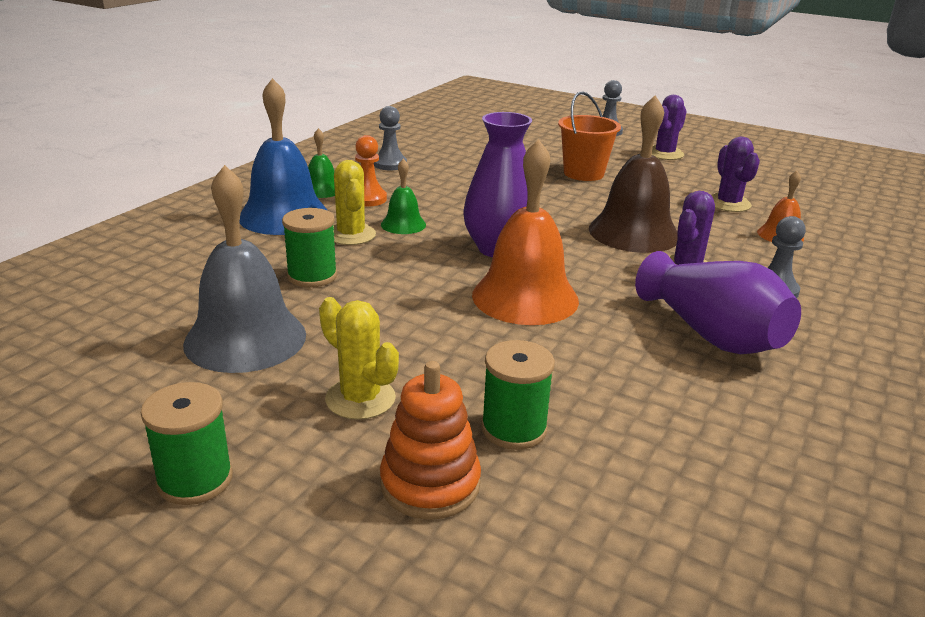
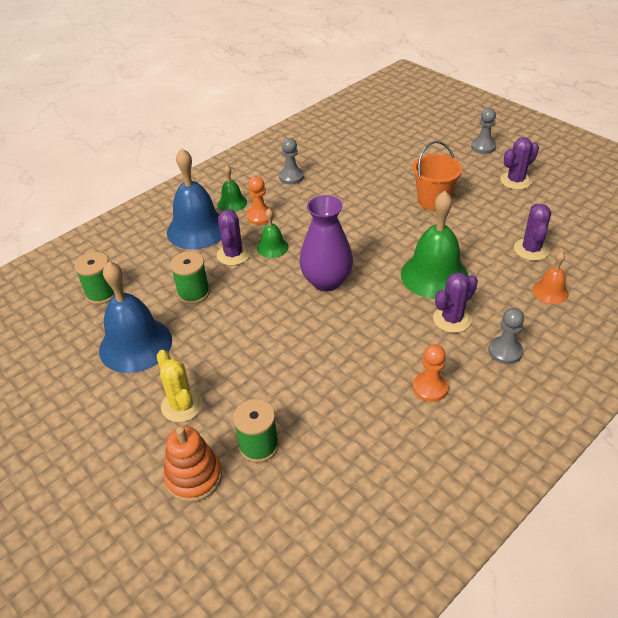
camera: 20 degrees right, 15 degrees up
(195, 480) = (76, 448): green spool -> green spool (101, 293)
(245, 338) = (135, 345): grey bell -> blue bell
(351, 235) = (233, 254): yellow cactus -> purple cactus
(525, 297) = (321, 333): orange bell -> none
(633, 232) = (434, 275): brown bell -> green bell
(711, 334) = (430, 388): purple vase -> orange pawn

